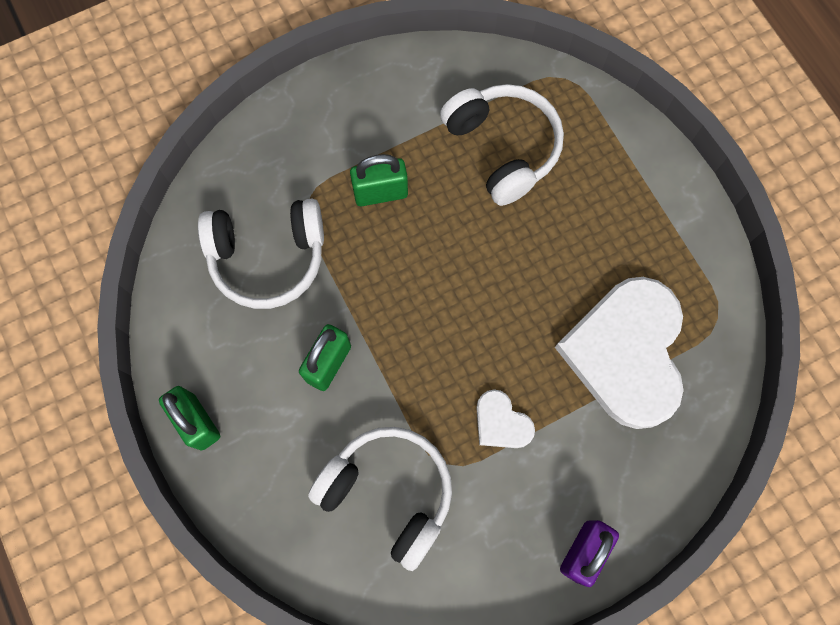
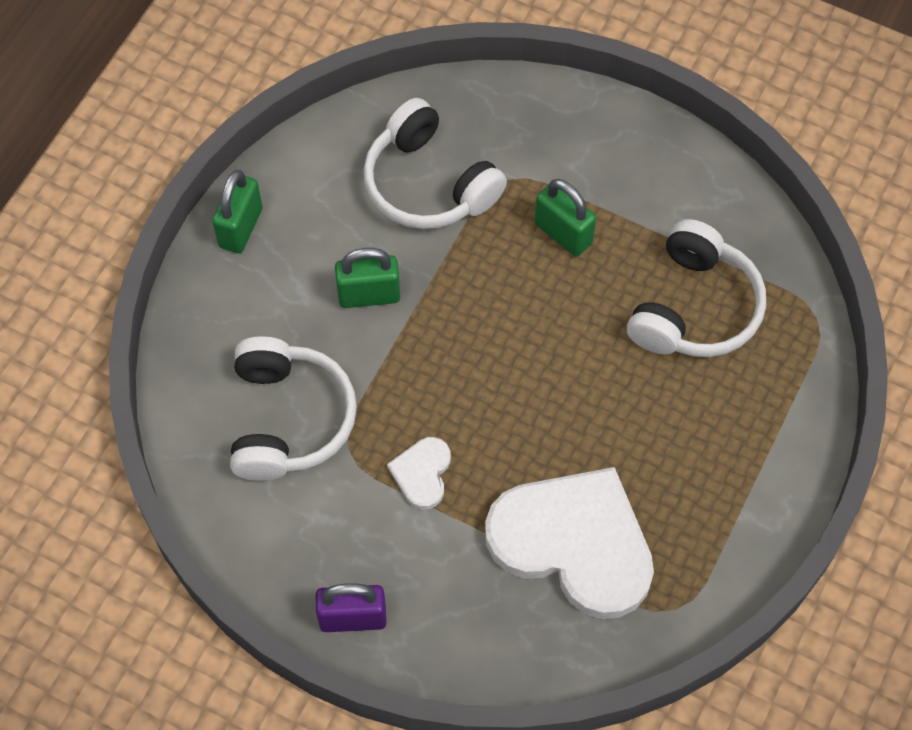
camera: 55 degrees right, 10 degrees down
(626, 352) = (574, 543): white heart -> white heart turned 60 degrees clockwise

